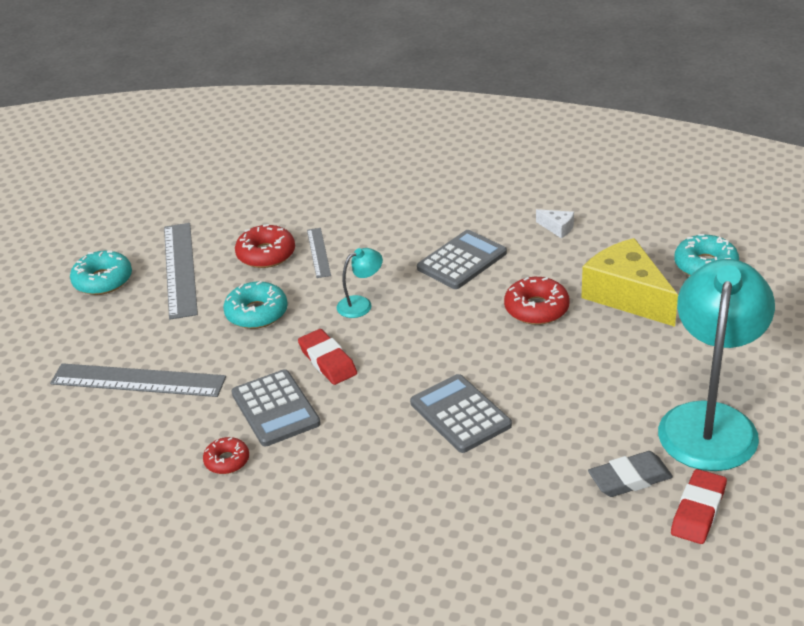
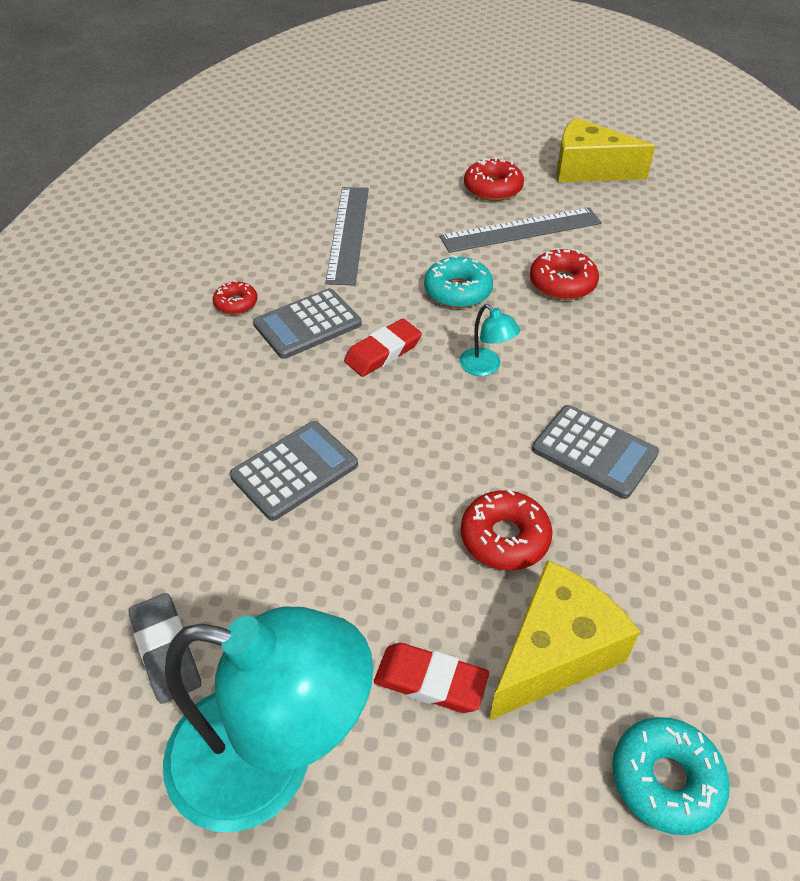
camera: 80 degrees right, 10 degrees up
(100, 220) = (588, 169): none -> yellow cheese
(103, 280) = (493, 188): turquoise donut -> red donut
(318, 252) = (576, 322): grey ruler -> none
(557, 228) = (705, 558): white cheese -> none
(698, 511) = (95, 734): red eraser -> red eraser (430, 681)

